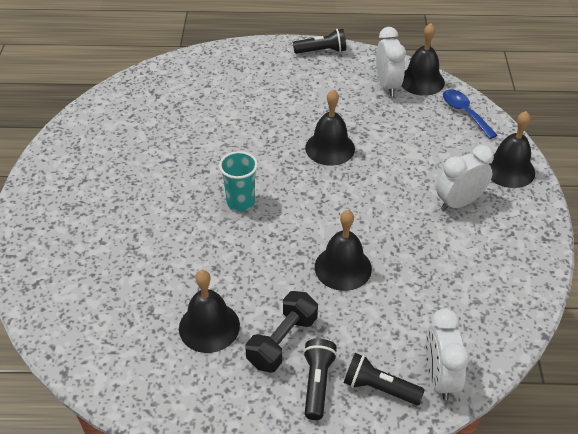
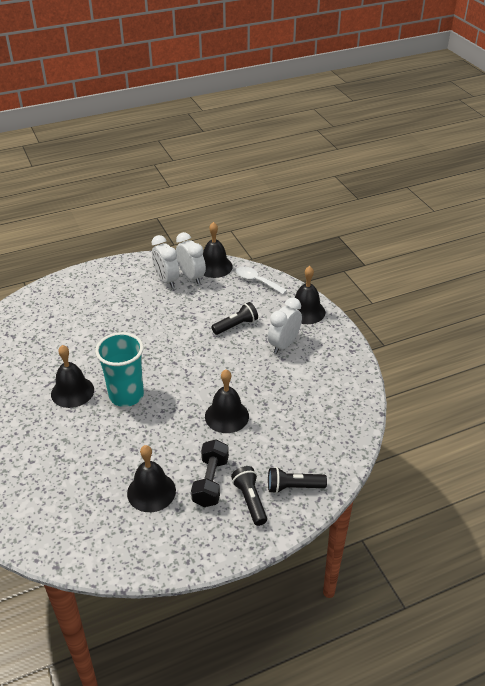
camera: 25 degrees left, 5 degrees down
(240, 202) = (126, 395): turquoise cup -> turquoise cup, size x1.51
(322, 51) = (128, 265): black flashlight -> black flashlight (236, 325)
(330, 148) = (172, 335): black bell -> black bell (72, 391)
(439, 377) = (329, 465): white clock -> white clock (166, 280)
(465, 113) = (257, 281): blue spoon -> white spoon

